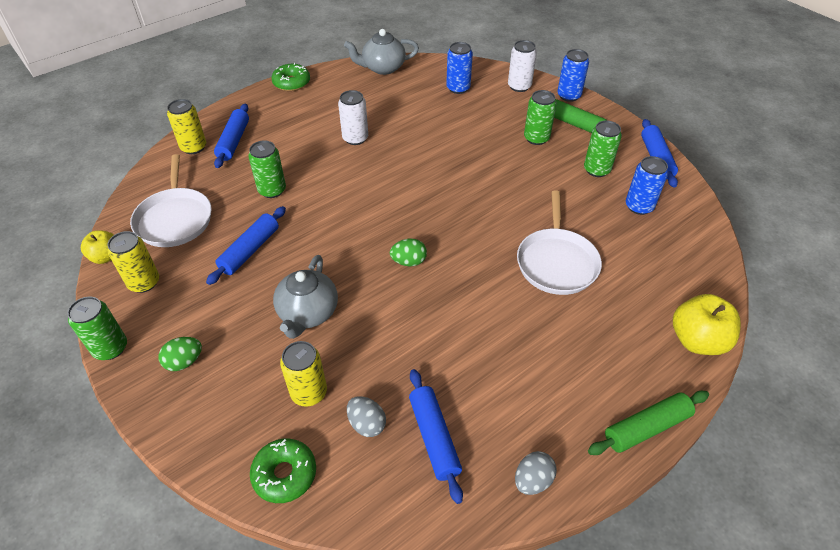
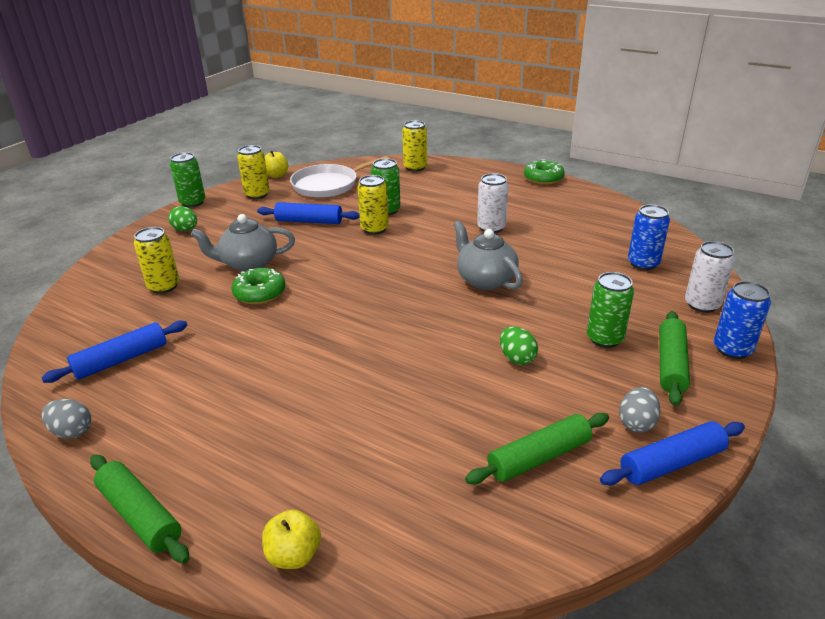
camera: 70 degrees right, 15 degrees down
(234, 141) = (436, 179): blue rolling pin -> none
(285, 474) = (85, 296): green donut -> green donut (260, 293)
(303, 207) = (374, 229): none -> yellow can
(367, 424) = (134, 321): grey egg -> grey egg (636, 423)
(382, 68) = (623, 213): grey teapot -> grey teapot (485, 280)
(409, 261) = (333, 297): green egg -> green egg (517, 358)
(556, 262) = (382, 396): white pan -> none
(596, 170) = (587, 402): green can -> none
(639, 206) = (539, 457): blue can -> green rolling pin
(697, 340) = (294, 555): yellow apple -> yellow apple, size x0.62

